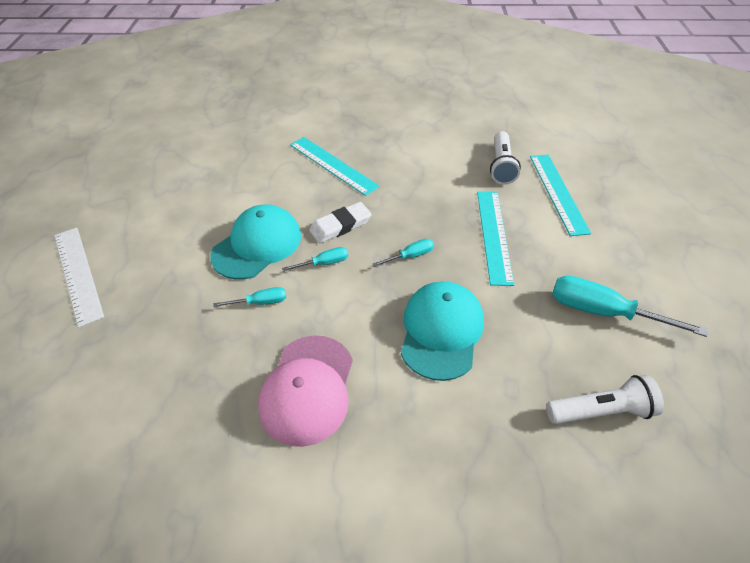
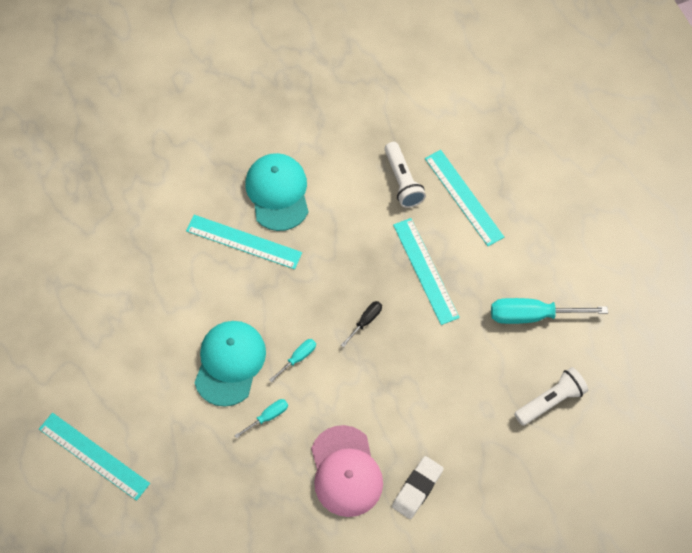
camera: 25 degrees left, 15 degrees up
(78, 274) = (94, 456): white ruler -> turquoise ruler
(340, 226) = (290, 313): white eraser -> white eraser (417, 488)
(410, 256) = (365, 321): turquoise screwdriver -> black screwdriver
(441, 331) = (420, 383): turquoise cap -> turquoise cap (278, 193)

